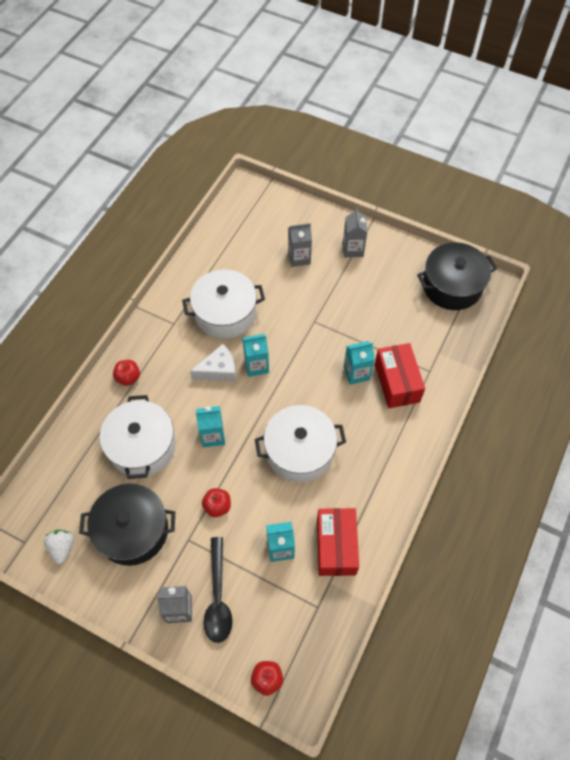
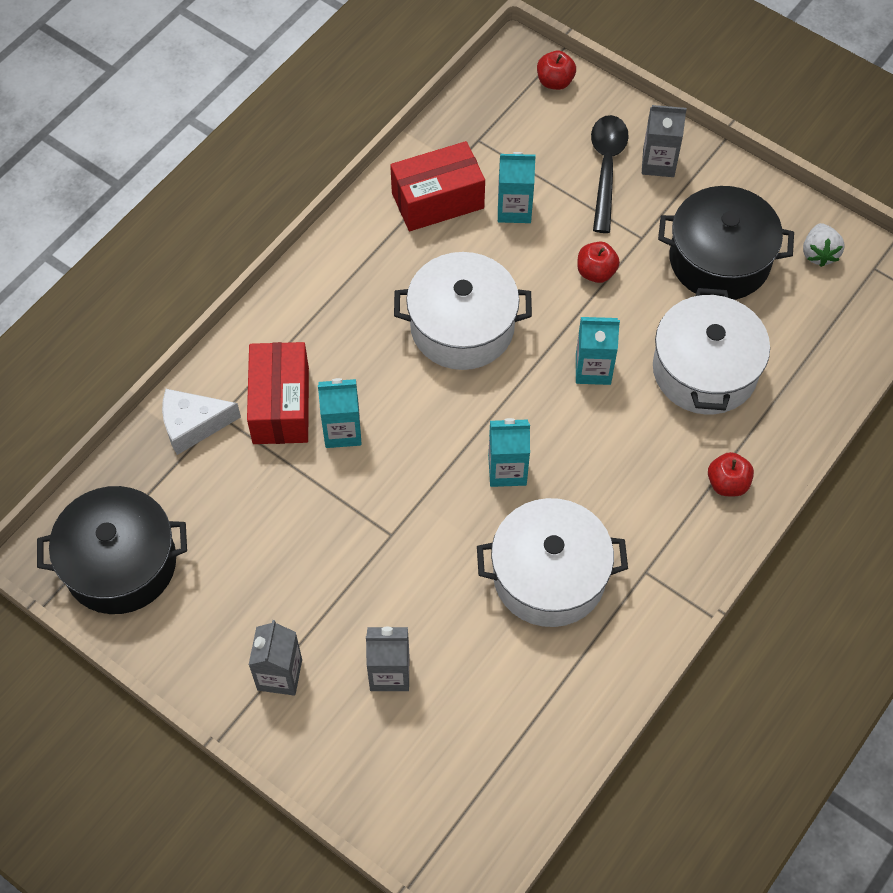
camera: 170 degrees left, 0 degrees up
(218, 370) = (573, 472): white cheese -> white cheese (193, 425)
(336, 546) = (437, 200): red box -> red box turned 60 degrees clockwise

